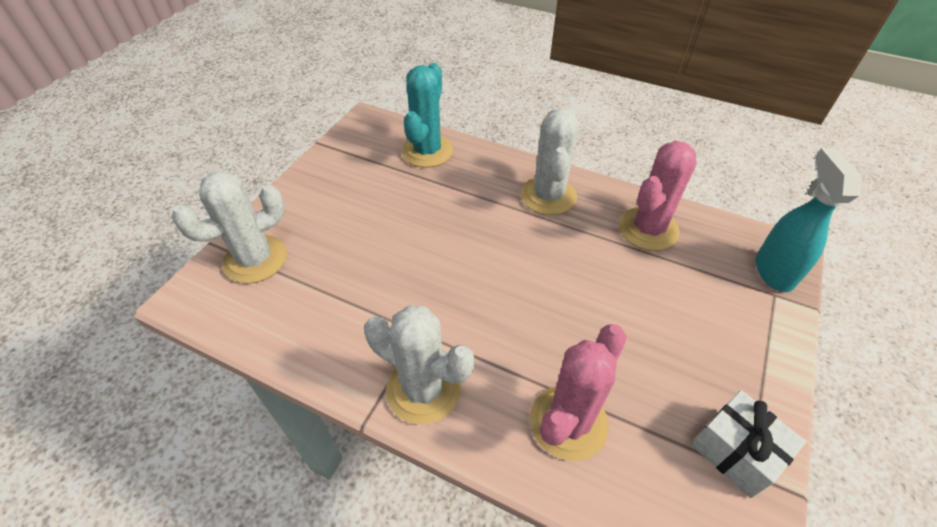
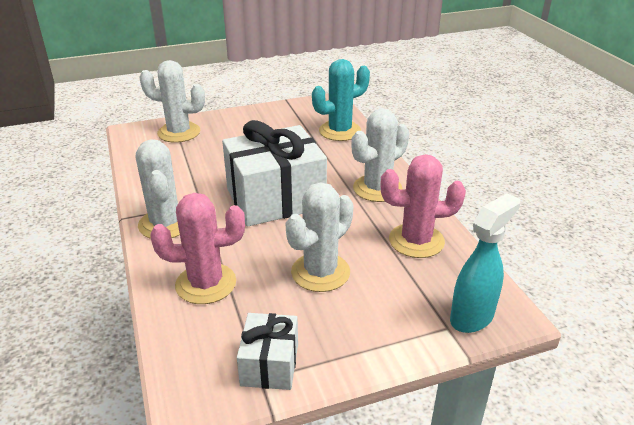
camera: 45 degrees right, 15 degrees down
(483, 270) = (275, 198): none -> white gift
(633, 320) = (320, 272): none -> white cactus

